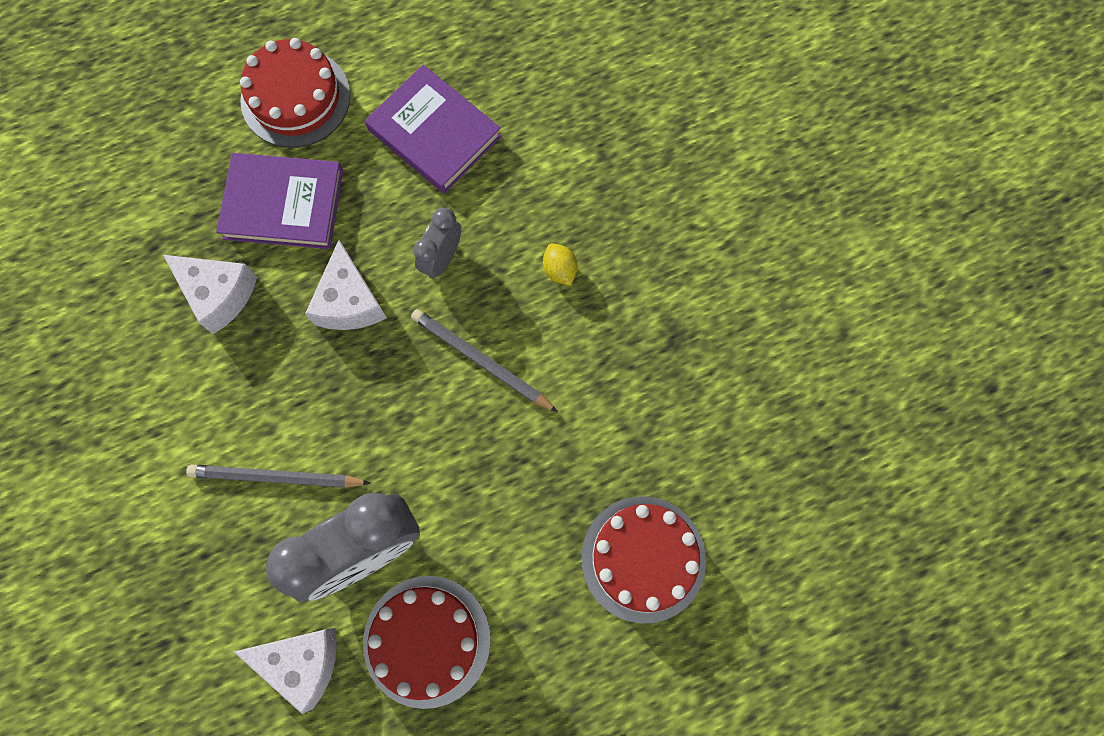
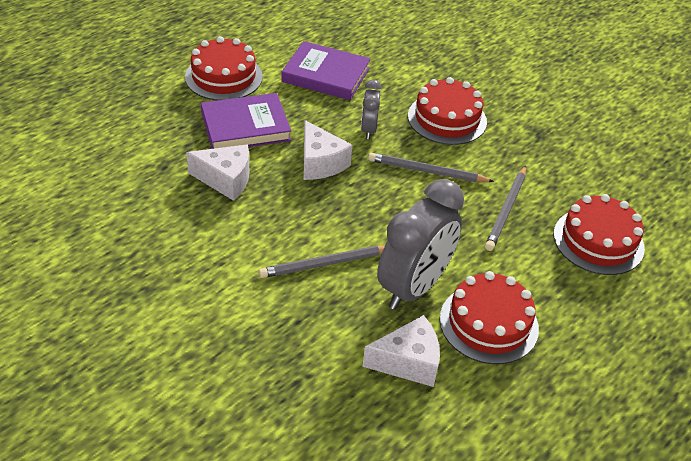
camera: 25 degrees left, 30 degrees down
(550, 465) = (506, 210): none -> grey pencil
(560, 270) = (447, 119): yellow lemon -> red cake

